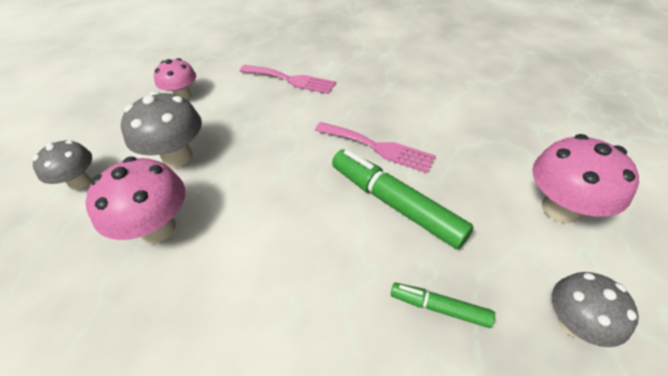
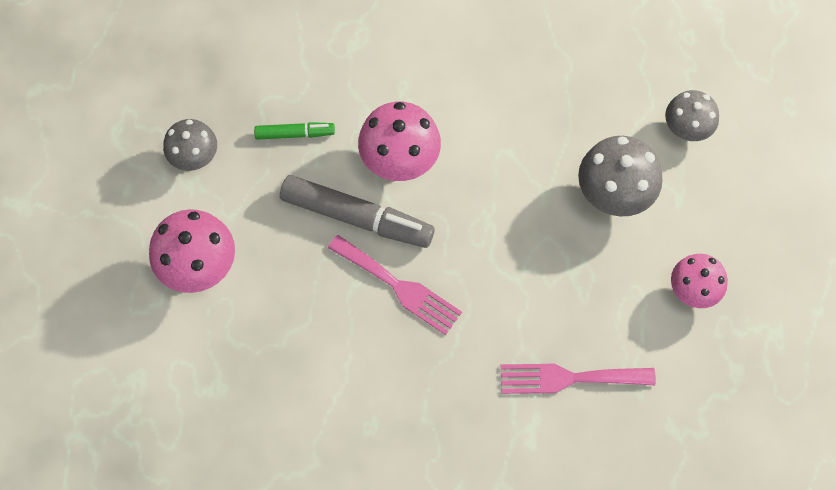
camera: 155 degrees right, 20 degrees up
(158, 228) = (563, 114): pink mushroom -> pink mushroom (400, 161)
(378, 147) = (399, 287): pink fork -> pink fork turned 150 degrees counterclockwise
(395, 203) = (357, 217): green marker -> grey marker

